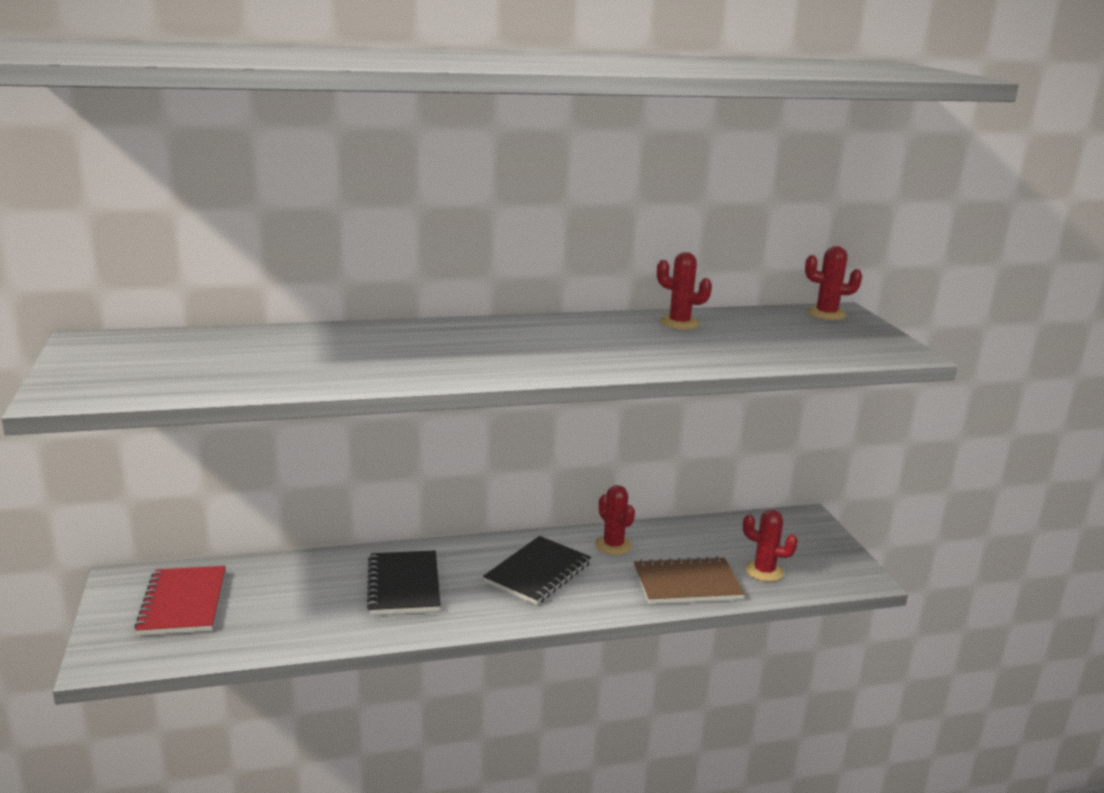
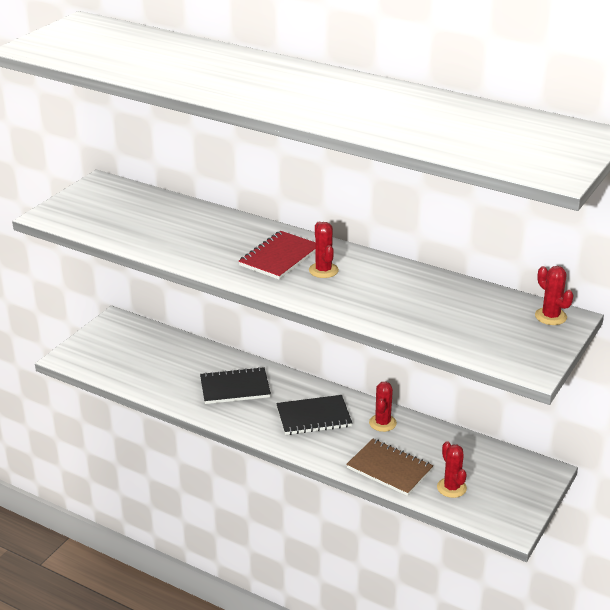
camera: 45 degrees right, 10 degrees up
(183, 603) = (126, 345): red notebook -> red notebook (279, 257)
(404, 585) = (235, 388): black notebook -> black notebook turned 45 degrees clockwise
(679, 323) = (426, 284): red cactus -> red cactus (323, 270)

